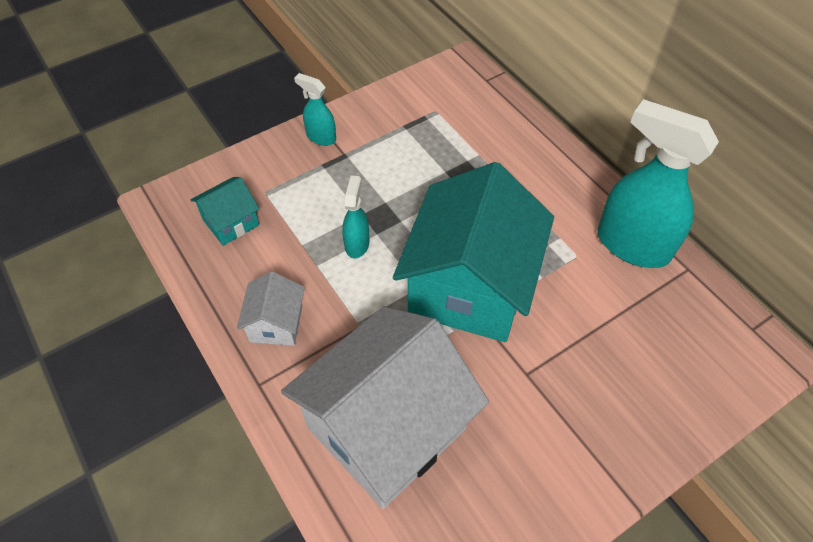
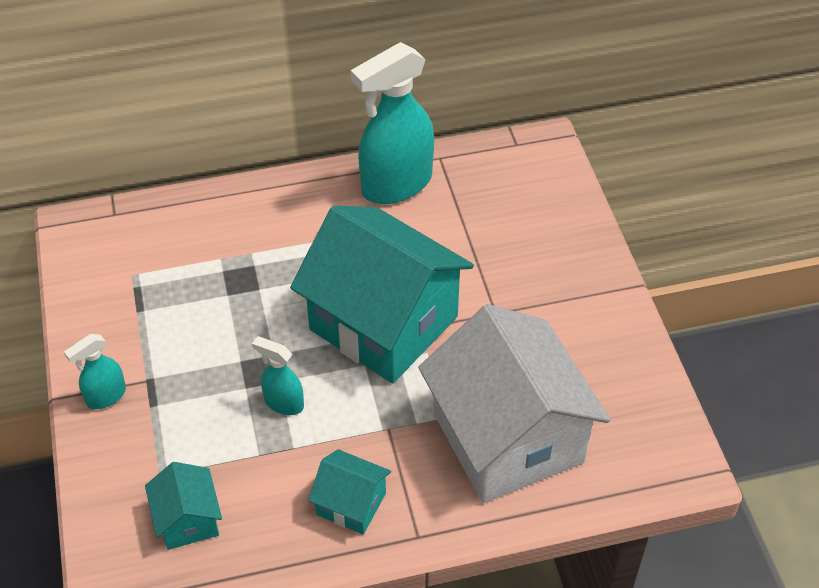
camera: 70 degrees left, 5 degrees down
(276, 323) = (351, 504): white house -> turquoise house

